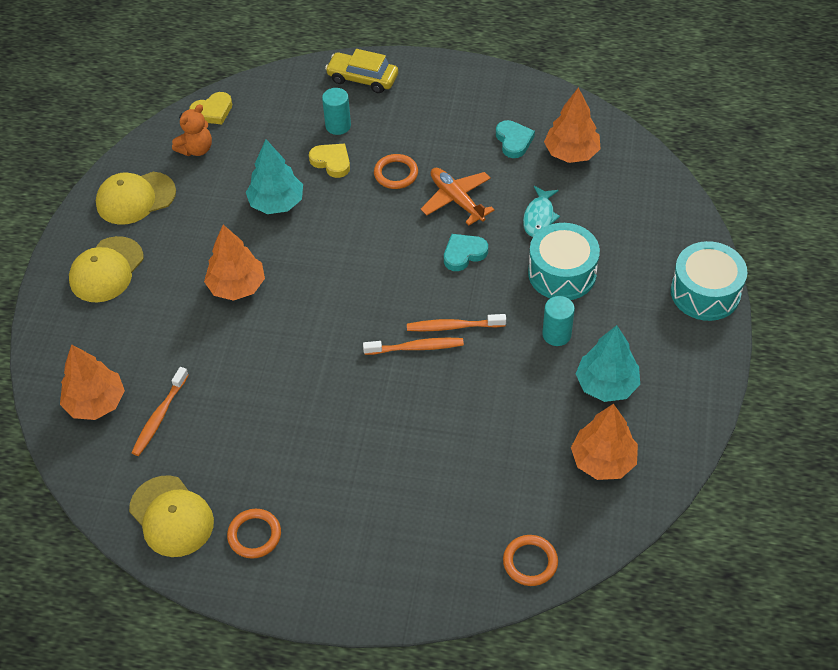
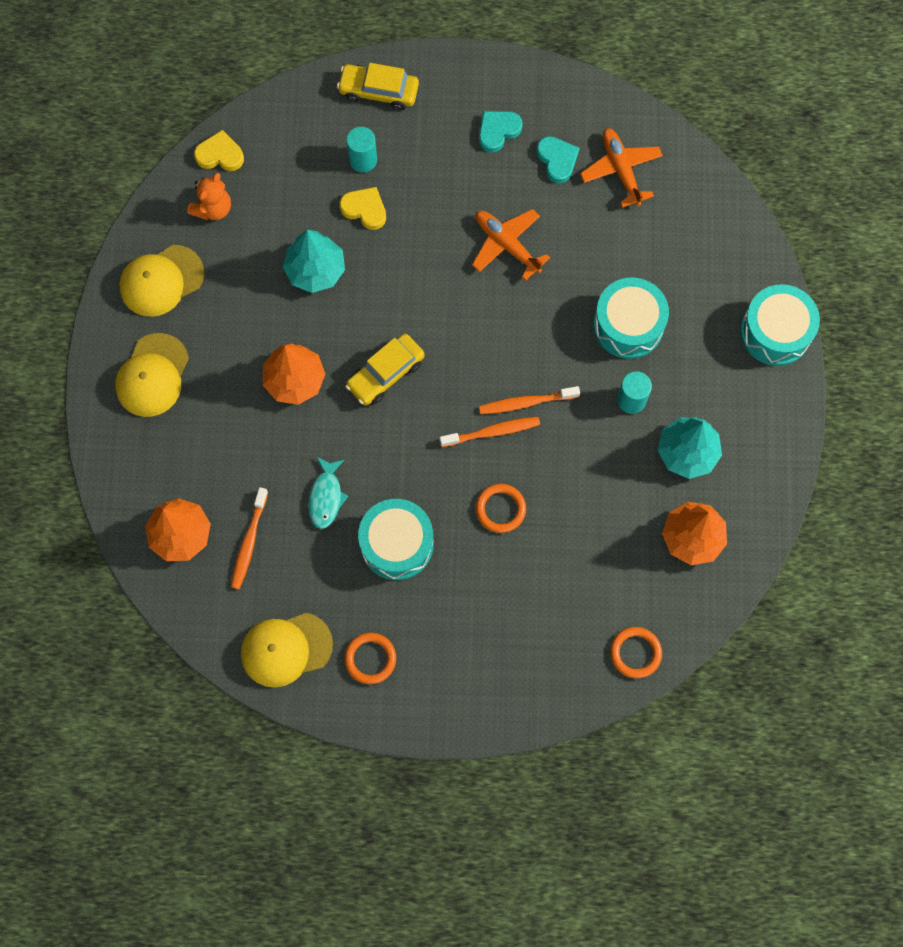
camera: 10 degrees left, 20 degrees up
(171, 516) = (286, 649): yellow cap -> yellow cap turned 120 degrees clockwise
(212, 111) = (220, 155): yellow heart -> yellow heart turned 135 degrees counterclockwise
(303, 434) = (397, 544): none -> turquoise drum
(323, 289) = (385, 373): none -> yellow car
(396, 174) = (437, 217): orange ring -> orange ring (500, 509)
(464, 254) = (524, 313): turquoise heart -> turquoise heart (498, 131)
(539, 217) = (596, 257): turquoise fish -> turquoise fish (326, 497)
(571, 153) = (620, 170): orange tree -> orange plane

